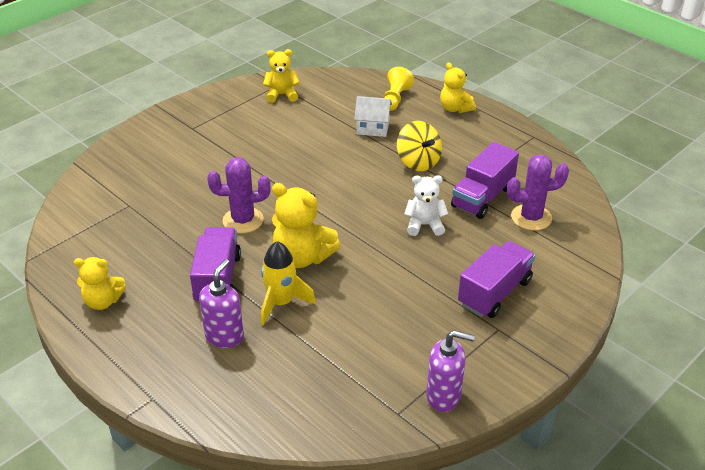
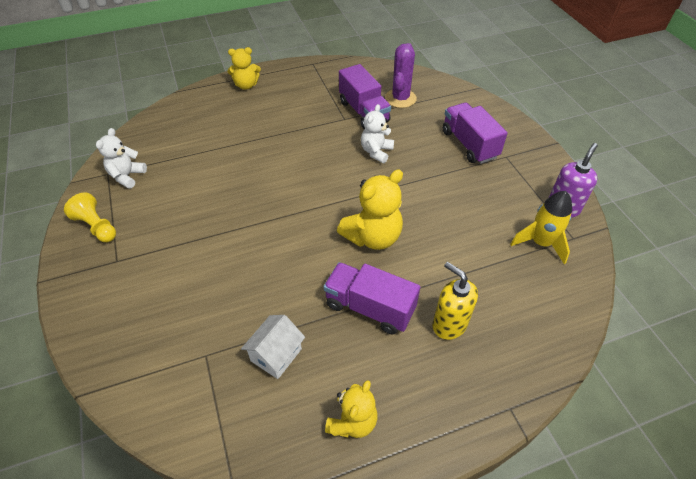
camera: 65 degrees left, 10 degrees up
(224, 336) = (449, 324): purple soap dispenser -> yellow soap dispenser
(243, 220) = (297, 263): purple cactus -> none
(281, 303) = (424, 270): yellow rocket -> yellow rocket (540, 243)
(282, 95) = (127, 176): yellow teddy bear -> white teddy bear
(373, 128) = (232, 136): white house -> white house (276, 355)
(395, 99) = (203, 110): yellow pawn -> yellow pawn (97, 226)
(418, 162) = (297, 128): yellow spinning top -> none

